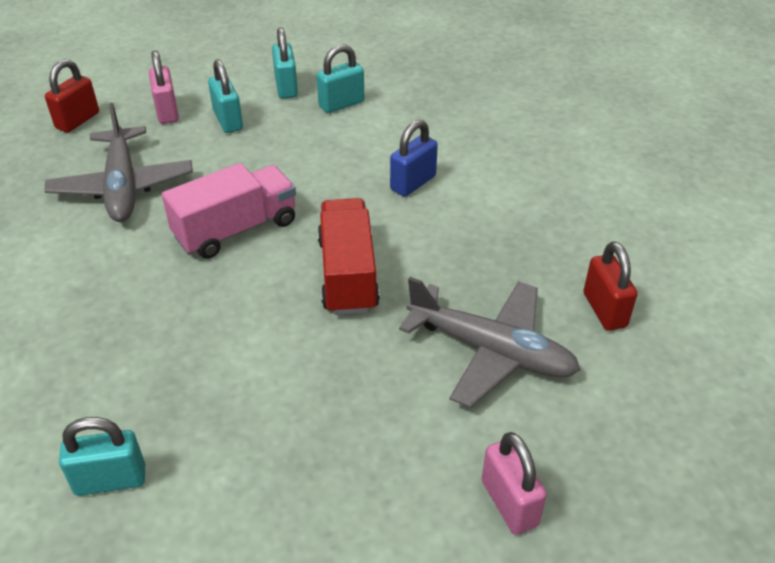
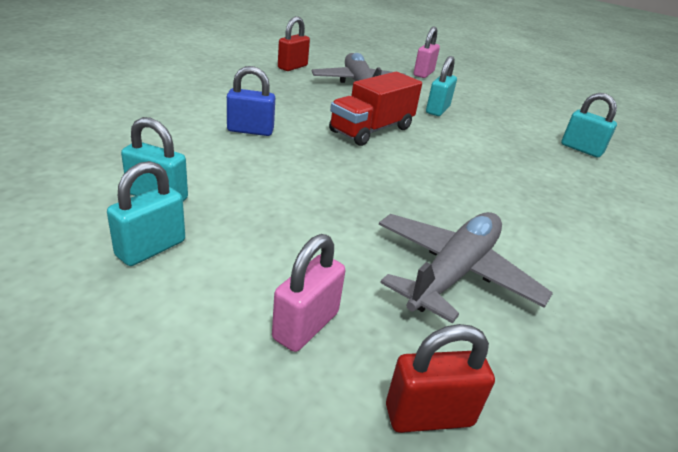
camera: 135 degrees left, 10 degrees down
(228, 121) = (268, 260): turquoise padlock -> turquoise padlock (437, 110)
(236, 229) = (400, 183): pink truck -> none

